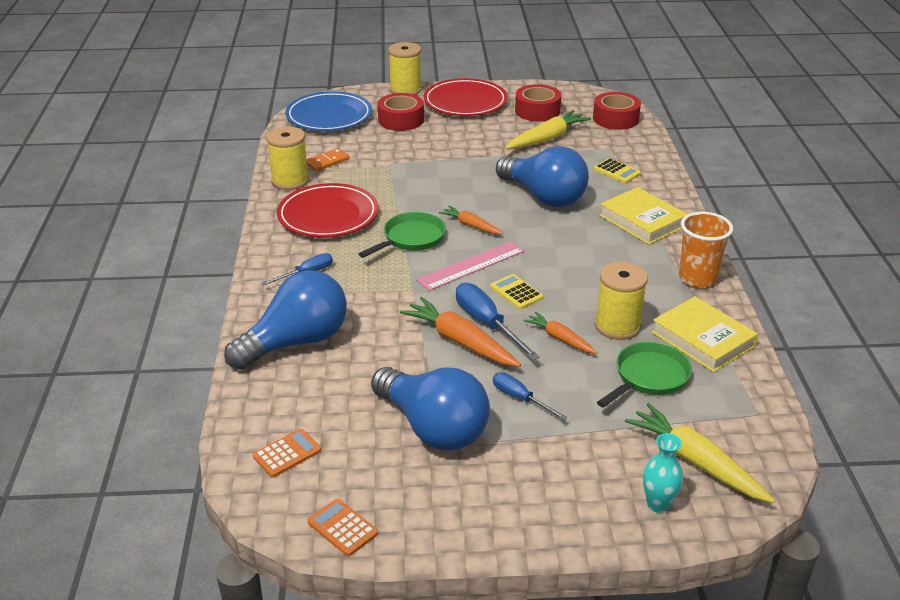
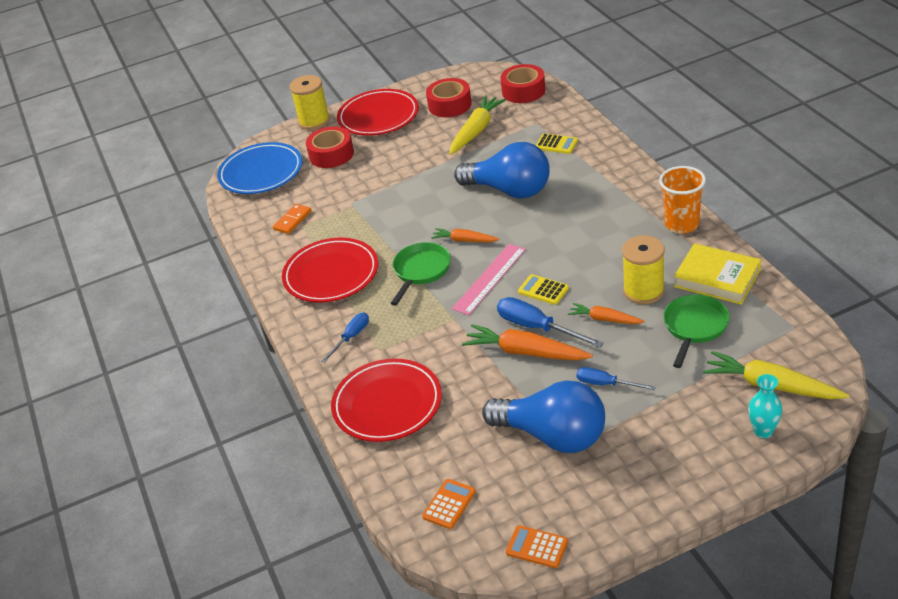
camera: 15 degrees left, 5 degrees up
(290, 181) = (271, 252): yellow spool -> none
(296, 342) = (387, 404): blue light bulb -> red plate
(642, 221) = (606, 185): yellow book -> none

